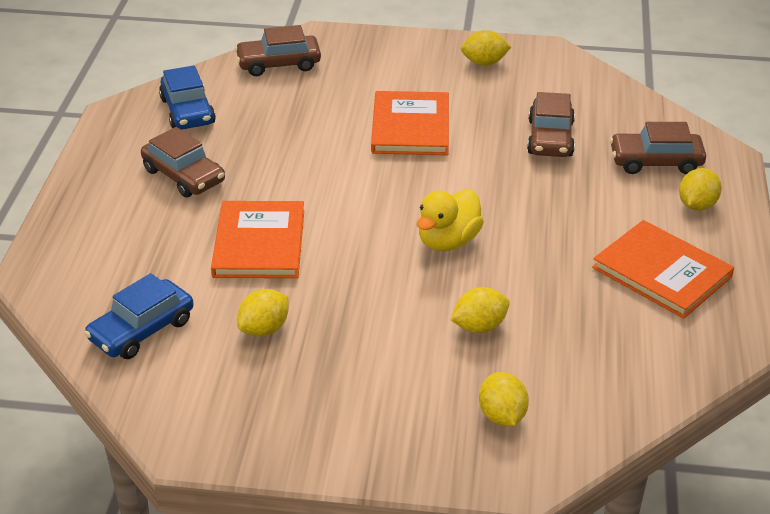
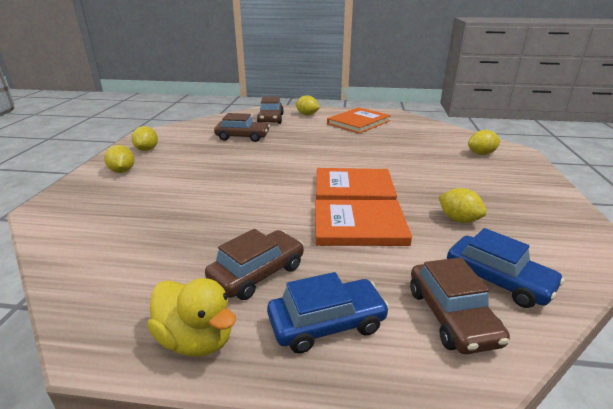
camera: 90 degrees left, 10 degrees down
(188, 111) = (132, 280): blue car -> blue car (327, 323)
(279, 64) = (78, 226): brown car -> brown car (451, 316)
(410, 127) = (214, 172): orange book -> orange book (353, 188)
(448, 241) = (343, 162): yellow duck -> yellow duck (196, 339)
(479, 326) = (417, 157): yellow lemon -> yellow lemon (122, 171)

